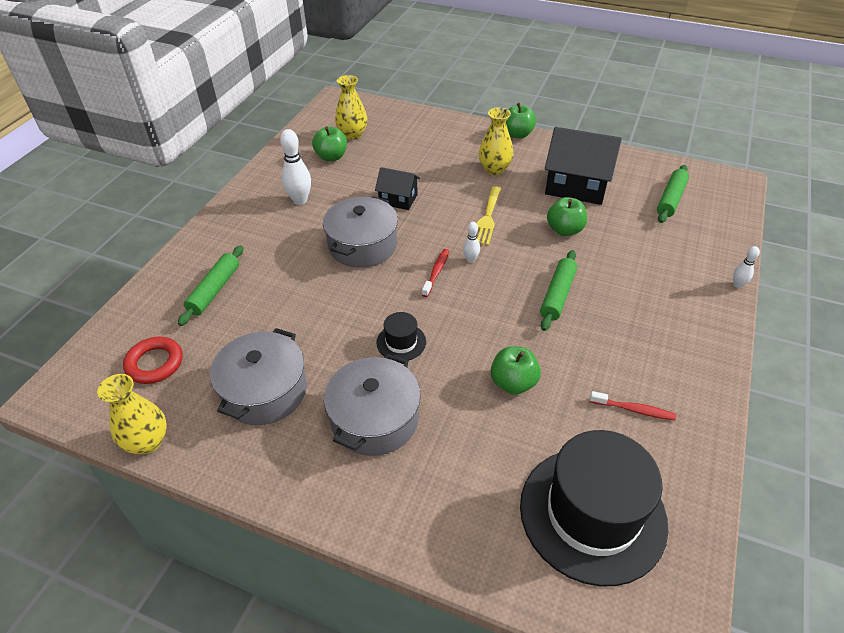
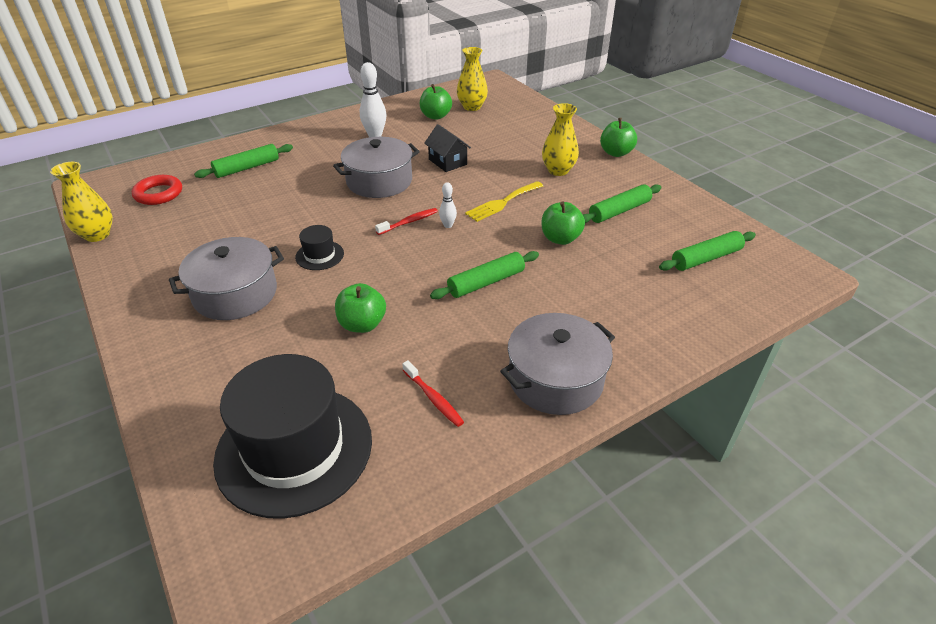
camera: 35 degrees right, 5 degrees down
(264, 391) = (195, 240): grey pot -> grey pot (555, 379)
(576, 186) = (619, 211): black house -> green rolling pin
(737, 285) = (681, 358): white bowling pin -> none

